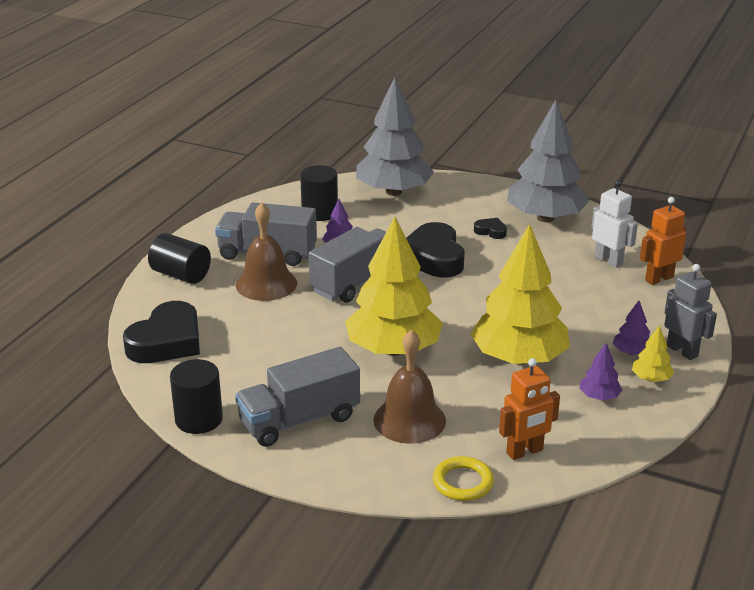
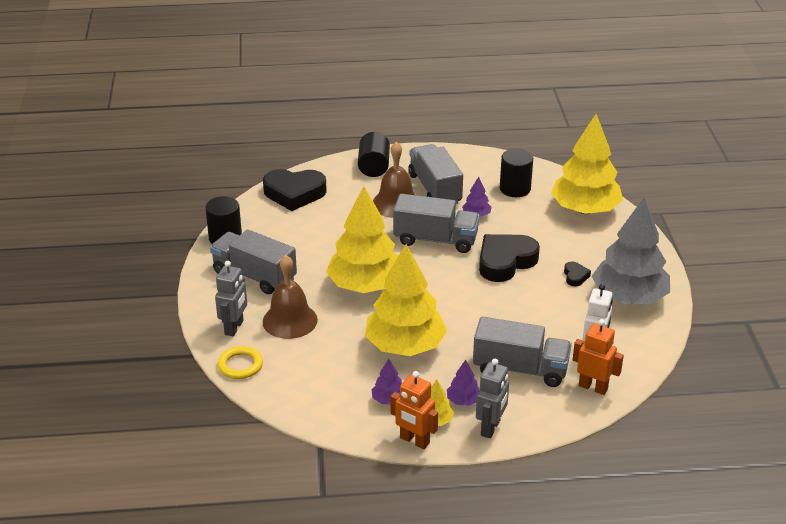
camera: 60 degrees right, 5 degrees up
(386, 466) = (234, 327): none -> grey robot
(393, 192) = (585, 209): grey tree -> yellow tree
(525, 452) = (293, 383): orange robot -> orange robot (414, 441)
(606, 306) = (520, 369): none -> grey truck

